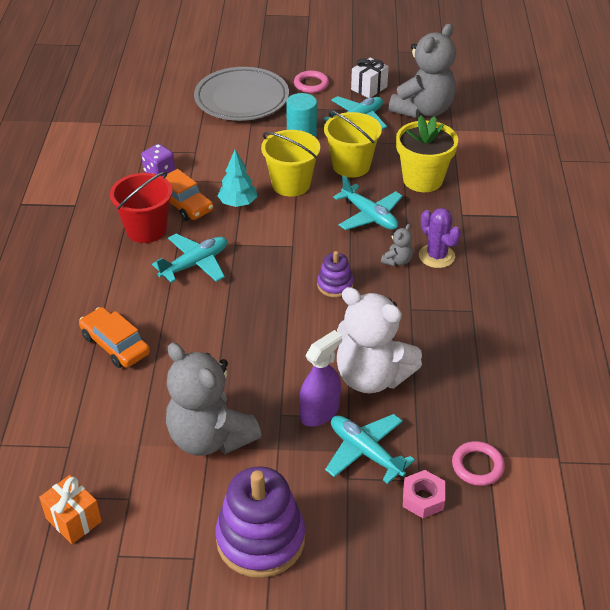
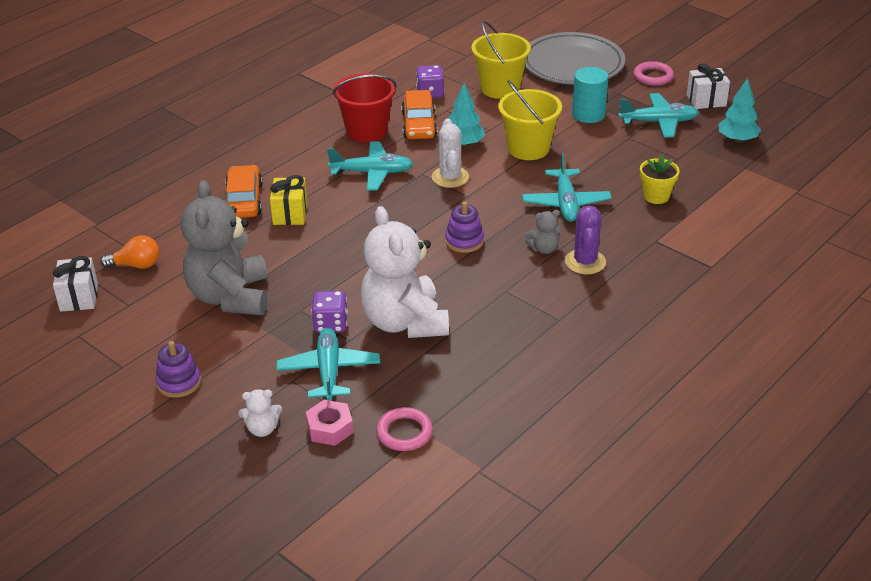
camera: 40 degrees right, 5 degrees down
(73, 520) = (79, 297): orange gift -> white gift
(90, 458) = (136, 265): none -> orange light bulb
(170, 335) = (290, 214): none -> yellow gift
(260, 539) = (179, 382): purple stacking toy -> purple stacking toy, size x0.51
(261, 237) = (450, 177): none -> white cactus
(319, 412) = (330, 324): purple spray bottle -> purple dice
(351, 166) = (602, 156): yellow bucket -> yellow bucket (500, 88)
(375, 533) = (262, 429): none -> white teddy bear
(422, 180) = (656, 196): yellow flower pot -> yellow flower pot, size x0.56
(423, 110) = (737, 139): grey teddy bear -> turquoise tree

